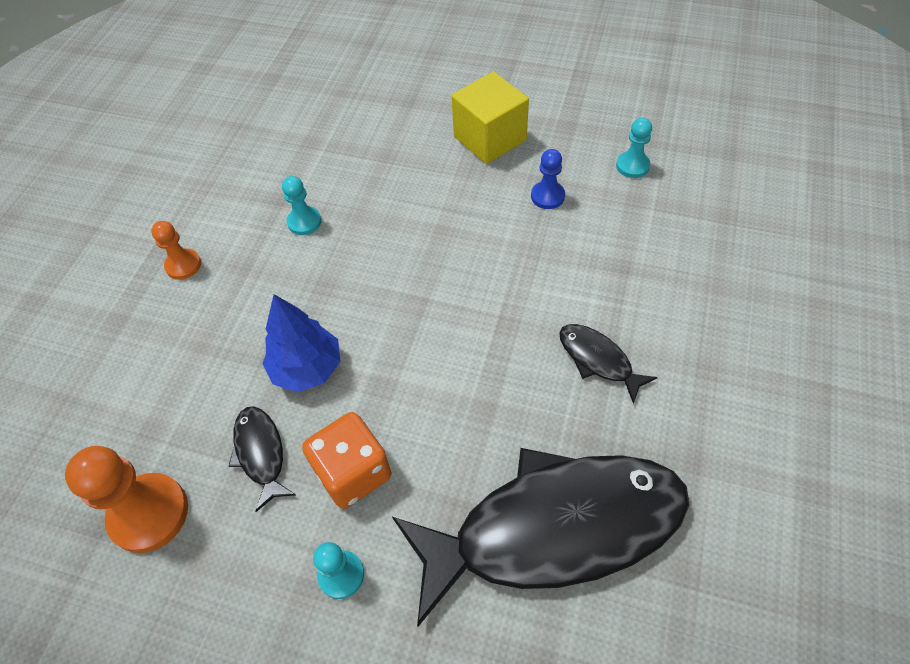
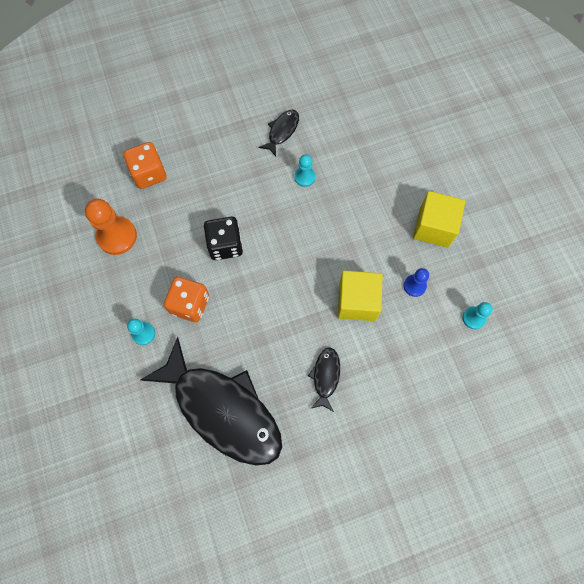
camera: 50 degrees right, 15 degrees up
(103, 403) = (149, 173): none -> orange dice
(183, 265) = (239, 144): orange pawn -> none
(261, 453) = (172, 259): black fish -> black fish (282, 131)
(307, 368) = (225, 245): blue tree -> black dice
(520, 264) = (357, 301): none -> yellow cube

